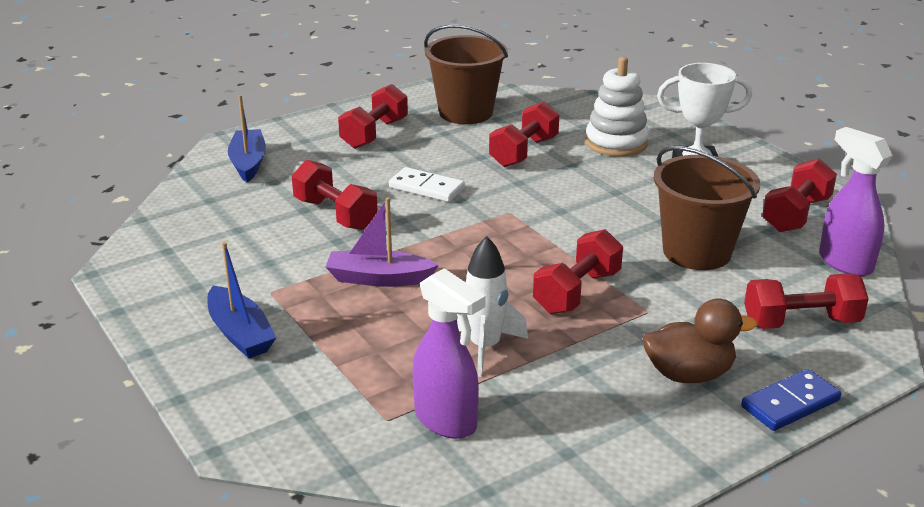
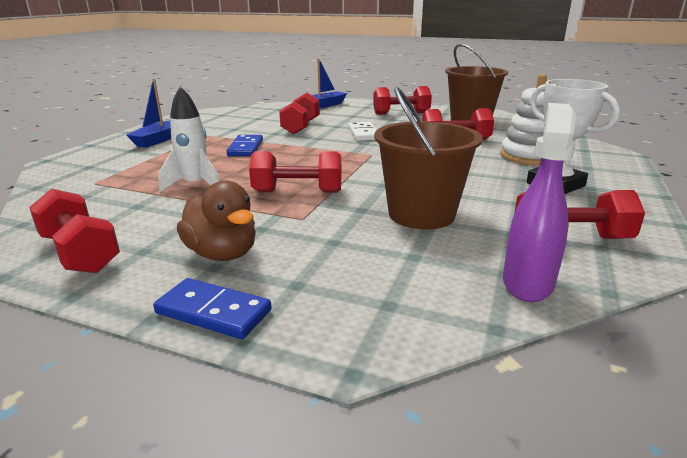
camera: 55 degrees right, 5 degrees down
(379, 278) = (246, 148): purple boat -> blue domino
(446, 421) = (100, 196): purple spray bottle -> none
(801, 323) = (371, 285): red dumbbell -> red dumbbell (80, 253)

